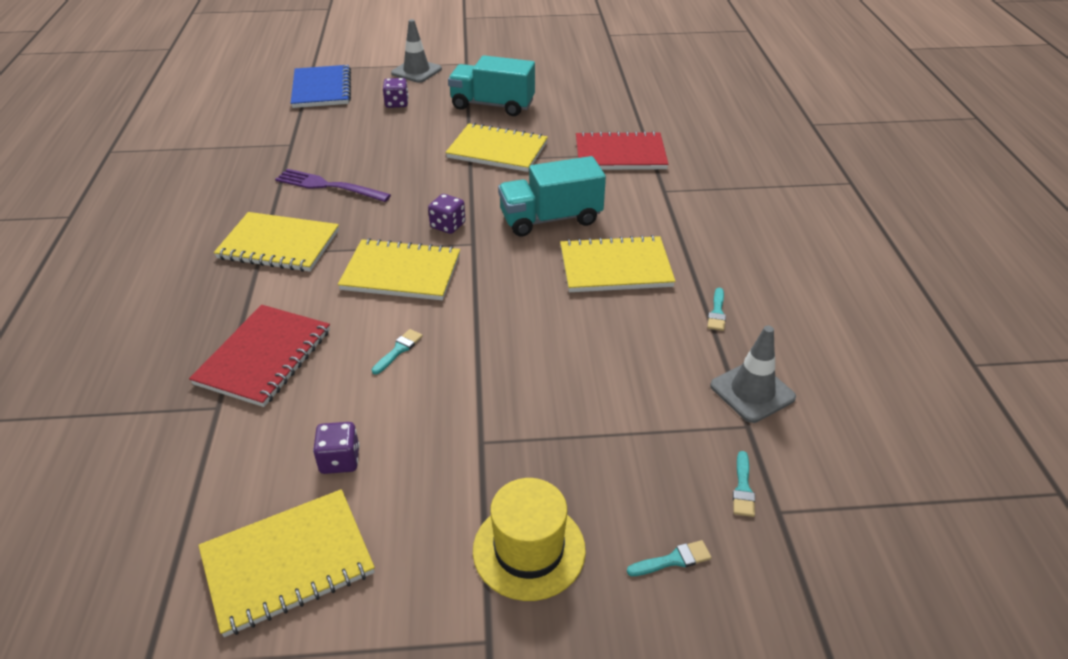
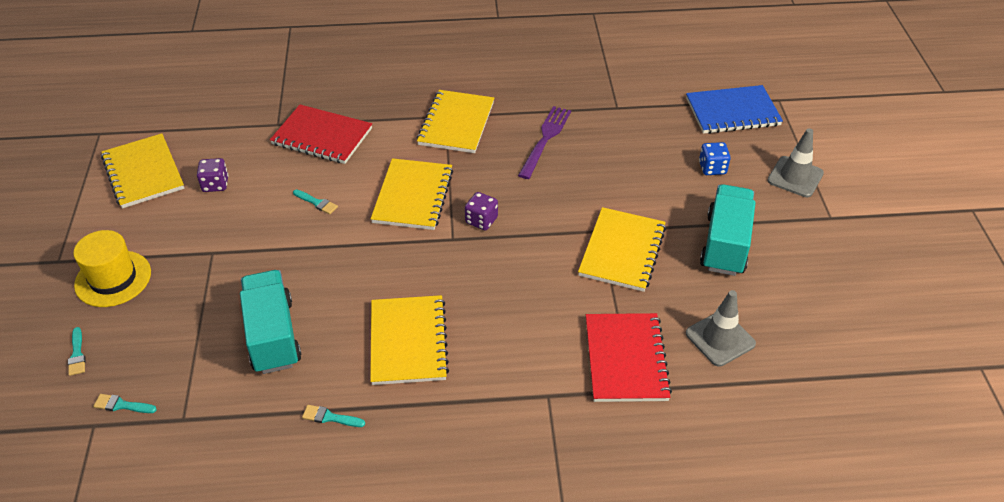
camera: 90 degrees right, 5 degrees up
(397, 103) = (712, 168): purple dice -> blue dice
(550, 219) = (491, 294): turquoise truck -> turquoise truck (273, 336)
(752, 392) = (220, 429): grey traffic cone -> grey traffic cone (720, 338)

